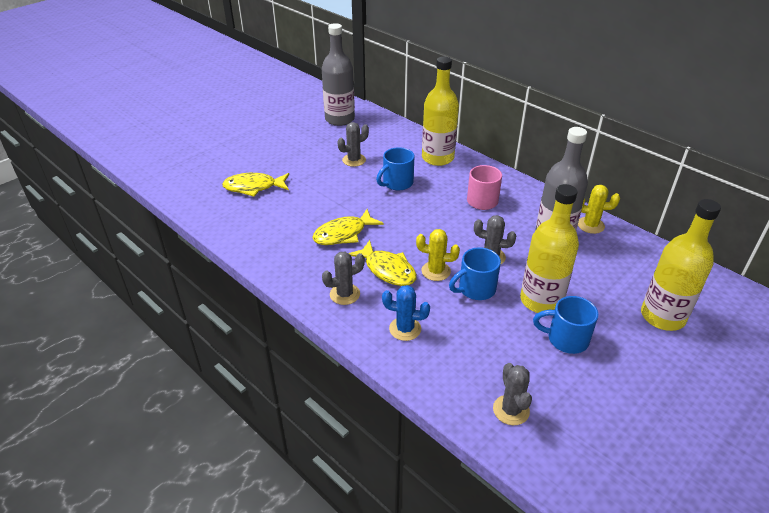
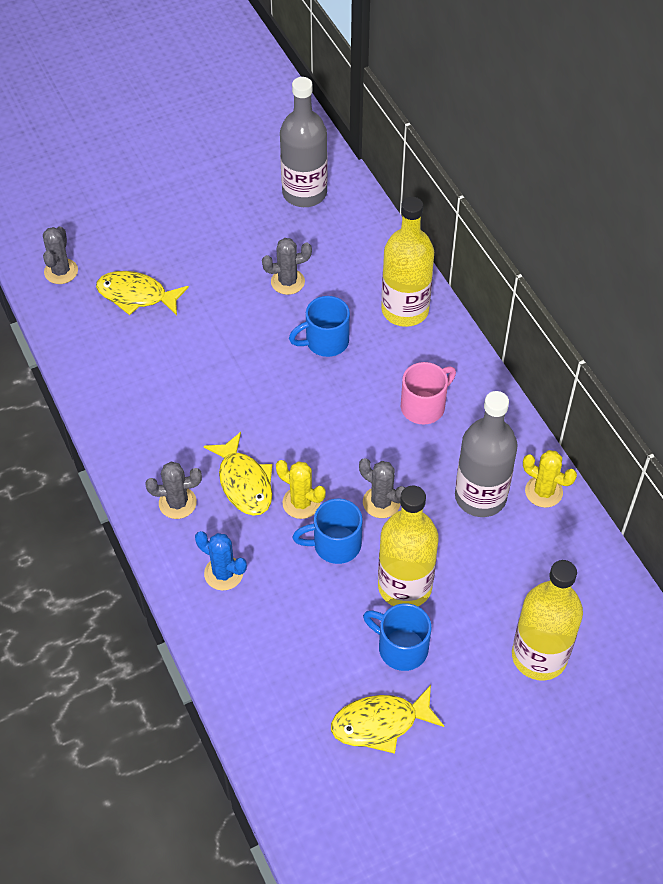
camera: 20 degrees right, 15 degrees up
(343, 234) = (216, 409): yellow fish -> yellow fish (380, 723)
(511, 410) = (285, 713): grey cactus -> grey cactus (61, 271)

